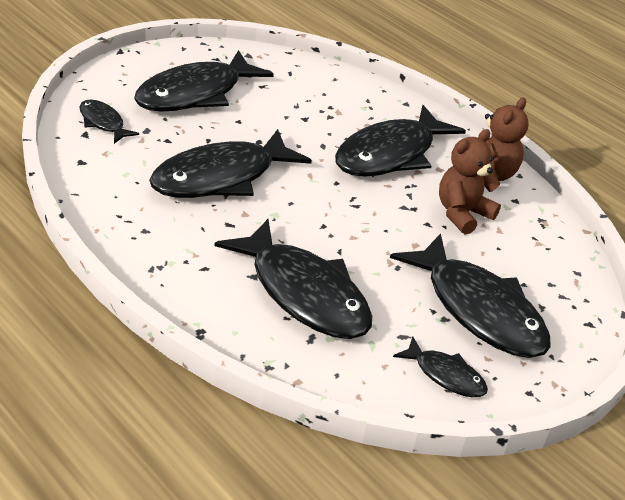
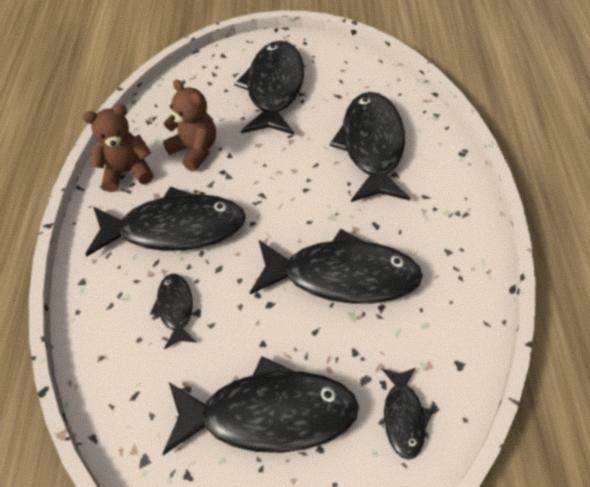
camera: 130 degrees left, 15 degrees up
(445, 375) = (339, 67): black fish -> black fish (175, 308)
(462, 214) = (195, 150): brown teddy bear -> brown teddy bear turned 135 degrees counterclockwise

